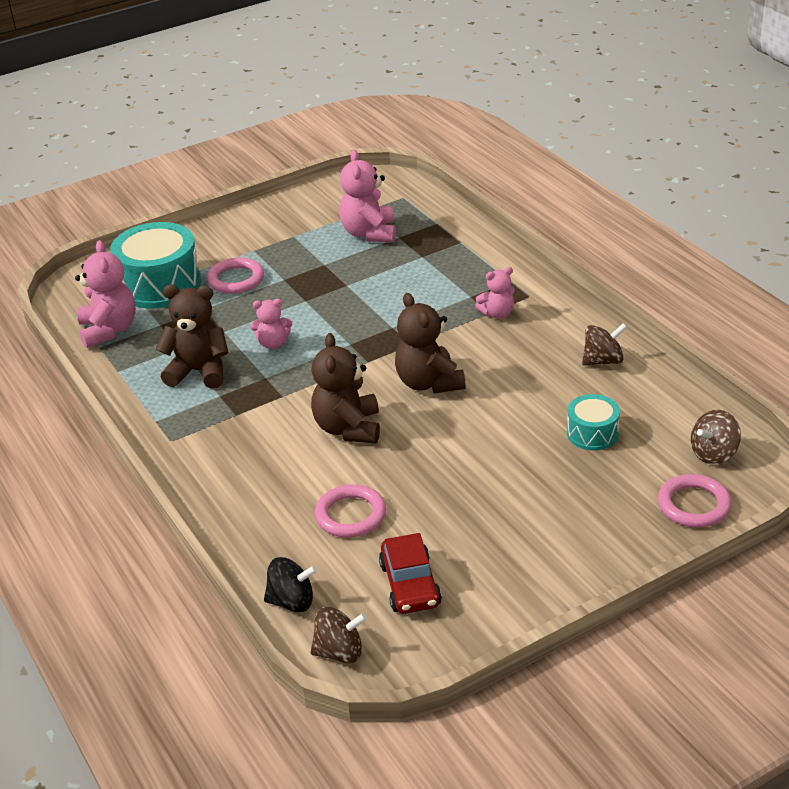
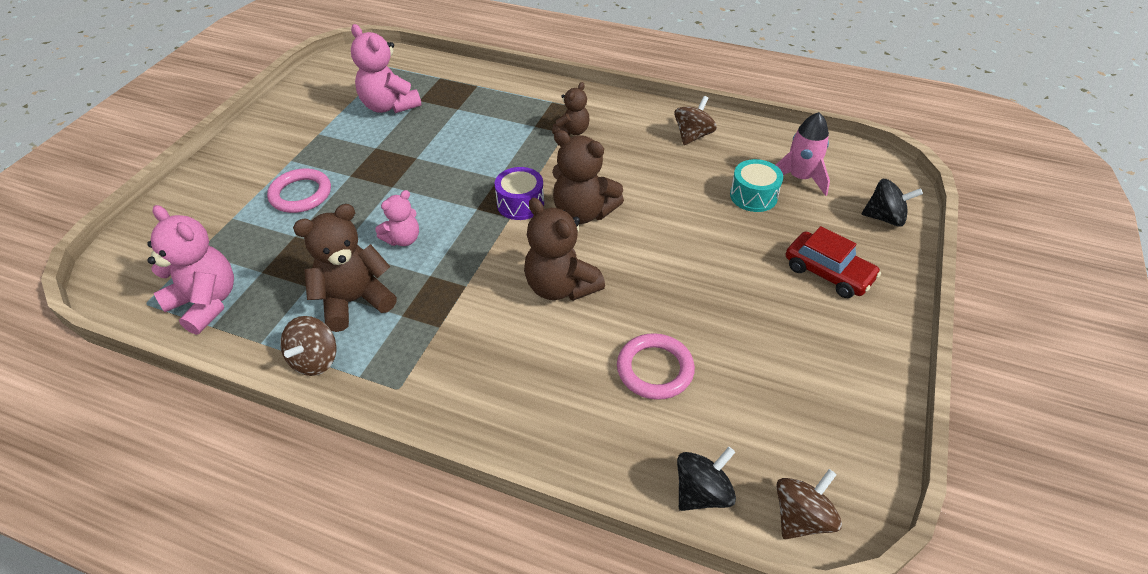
camera: 40 degrees left, 10 degrees up
(160, 285) = (221, 231): turquoise drum -> none
(387, 355) = (520, 204): none -> purple drum
(410, 585) = (779, 407): red car -> red car (828, 273)
(497, 313) = (572, 131): pink teddy bear -> brown teddy bear
(657, 438) = (800, 178): none -> pink rocket
(693, 505) = (884, 218): pink ring -> black spinning top
(713, 454) = (848, 172): brown spinning top -> brown spinning top (315, 360)

